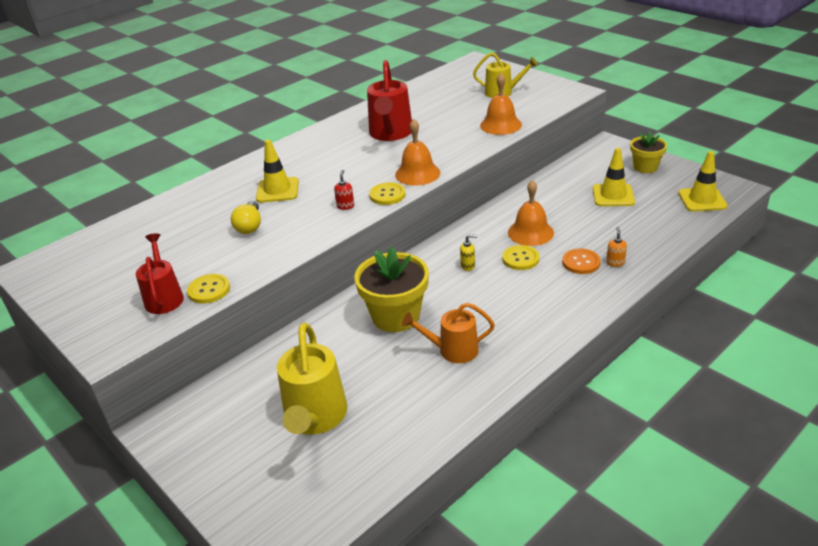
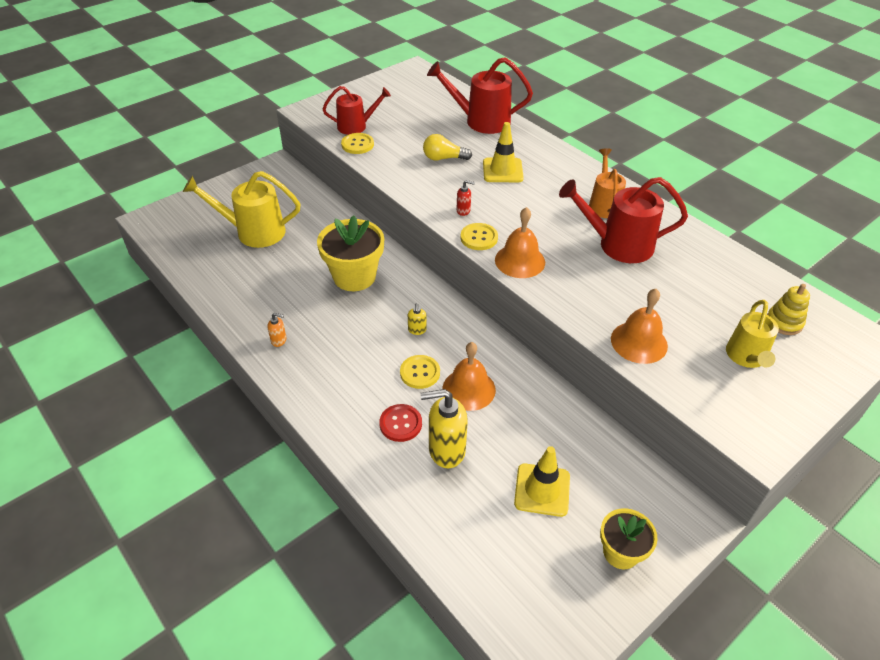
camera: 90 degrees right, 10 degrees up
(178, 209) = (481, 121): none -> red watering can
(452, 350) = (297, 308): orange watering can -> orange watering can (604, 204)
(465, 81) = (784, 322): none -> yellow stacking toy
(581, 262) = (400, 424): orange button -> red button
(598, 237) = (446, 450): none -> yellow soap dispenser
(615, 263) = (392, 456): orange soap dispenser -> orange soap dispenser (279, 340)
(702, 200) = (519, 600): yellow traffic cone -> none

